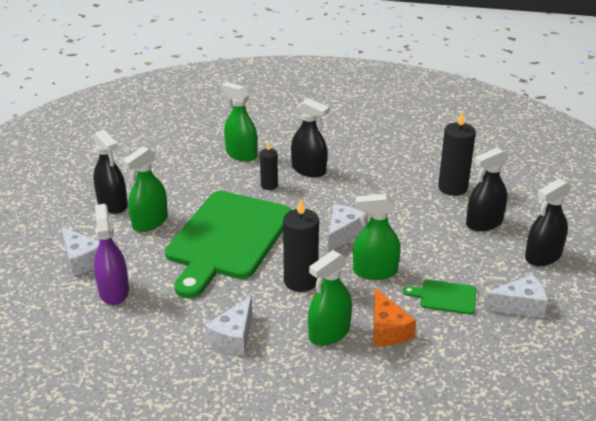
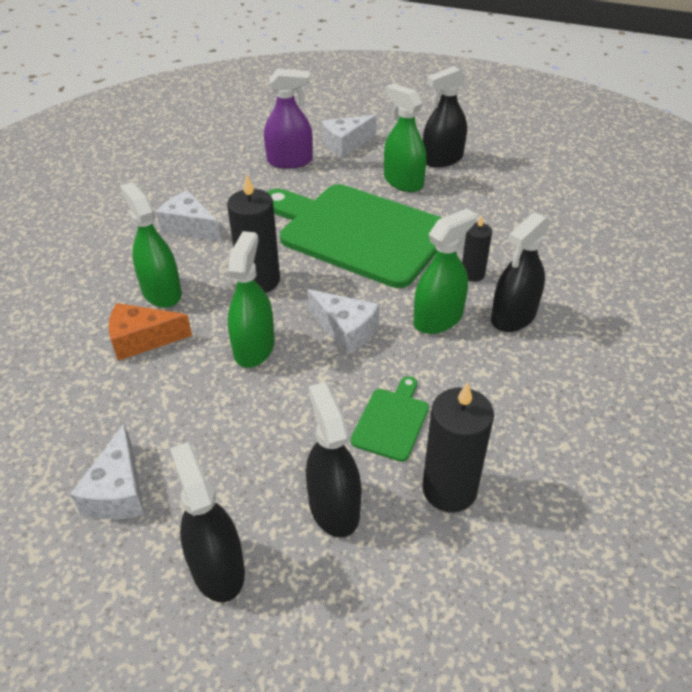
camera: 100 degrees right, 10 degrees up
(241, 154) = (557, 255): green spray bottle -> green spray bottle (438, 319)
(445, 297) = (175, 408): green cutting board -> green cutting board (391, 421)

